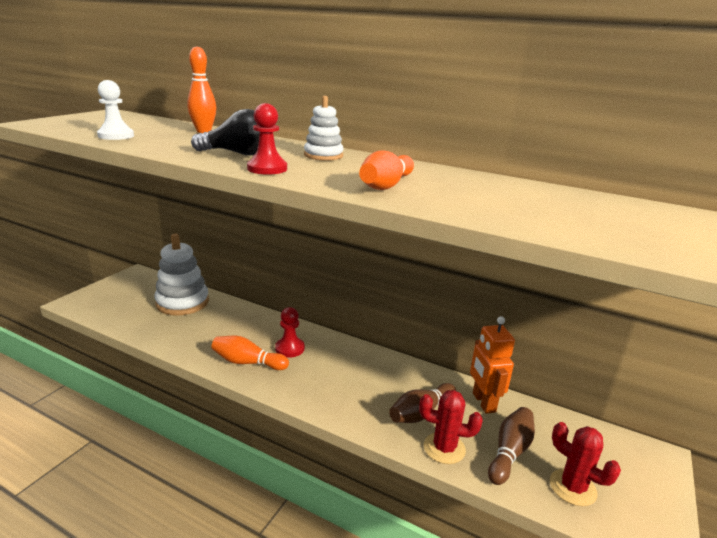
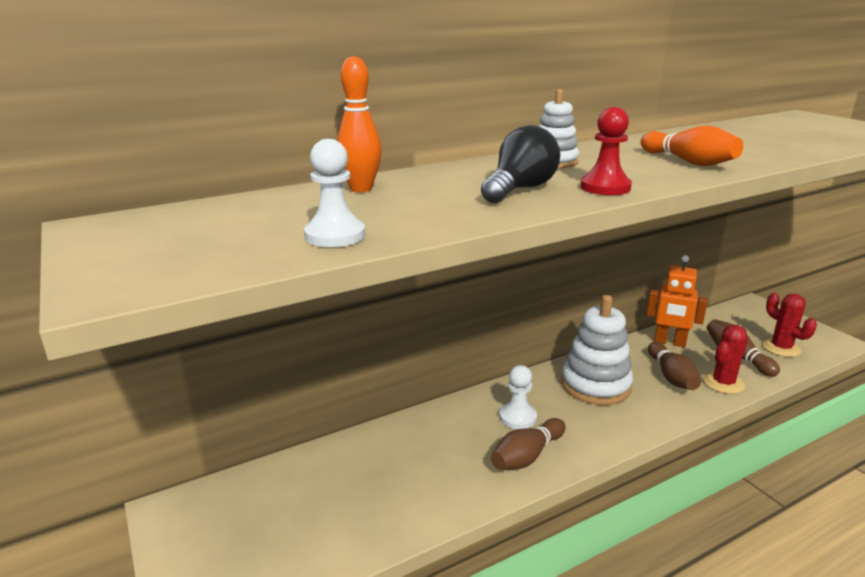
camera: 55 degrees left, 0 degrees up
(182, 302) = (326, 477): white stacking toy -> white stacking toy (595, 385)
(247, 362) = (527, 456): orange bowling pin -> brown bowling pin
(290, 348) = (517, 417): red pawn -> white pawn
(572, 487) = (781, 348): red cactus -> red cactus turned 75 degrees clockwise

